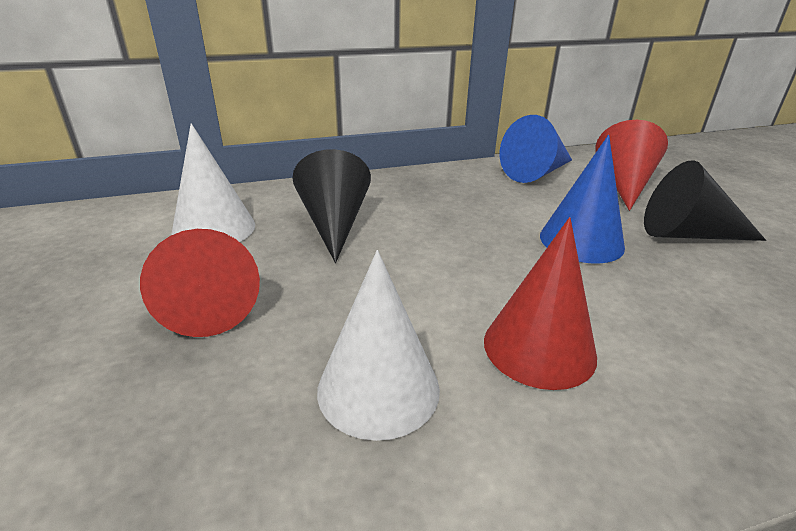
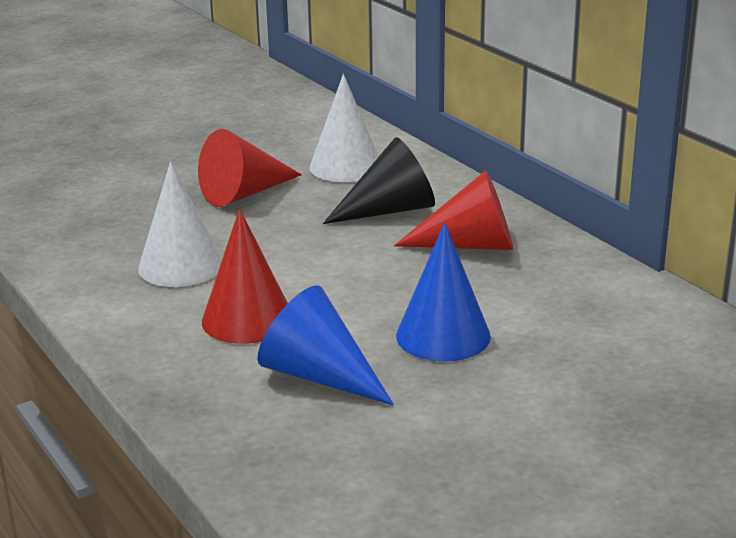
camera: 75 degrees right, 5 degrees down
(536, 173) = (620, 302): blue cone -> blue cone (319, 375)
(624, 184) = (641, 366): red cone -> red cone (470, 245)
(687, 234) = (510, 405): black cone -> none

